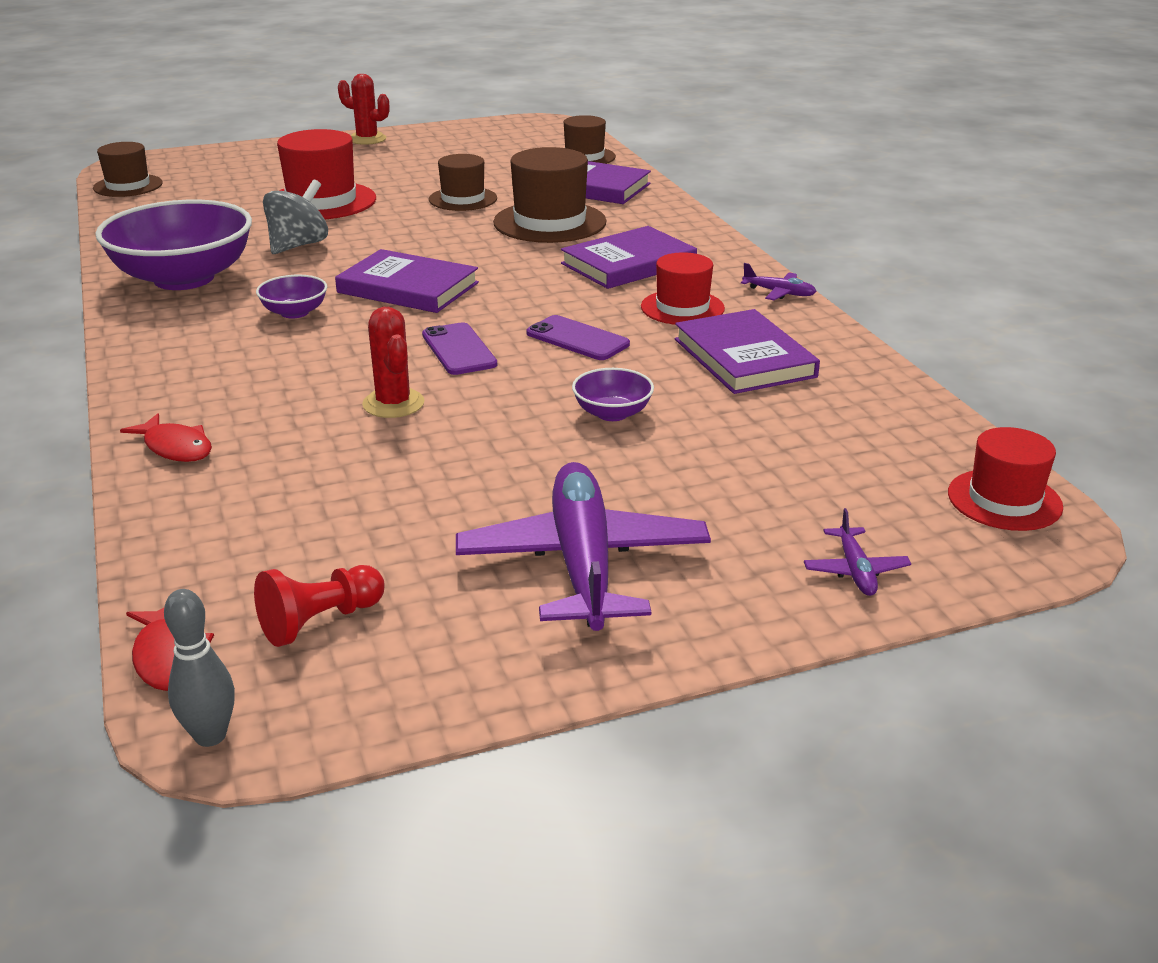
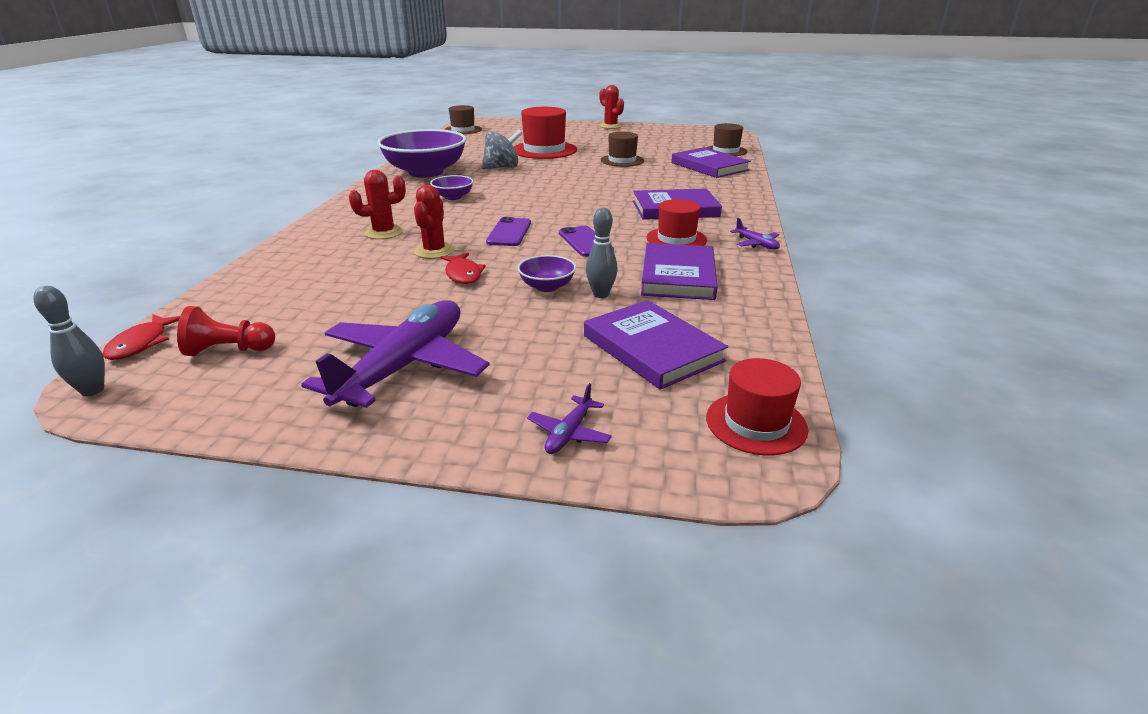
camera: 30 degrees right, 0 degrees up
(175, 447) = (303, 246): red fish -> red fish (463, 274)
(273, 395) = (384, 232): none -> red cactus
(408, 288) = (528, 197): purple book -> purple book (652, 348)
(549, 222) = (656, 179): brown hat -> none
(688, 405) = (601, 294): none -> grey bowling pin

